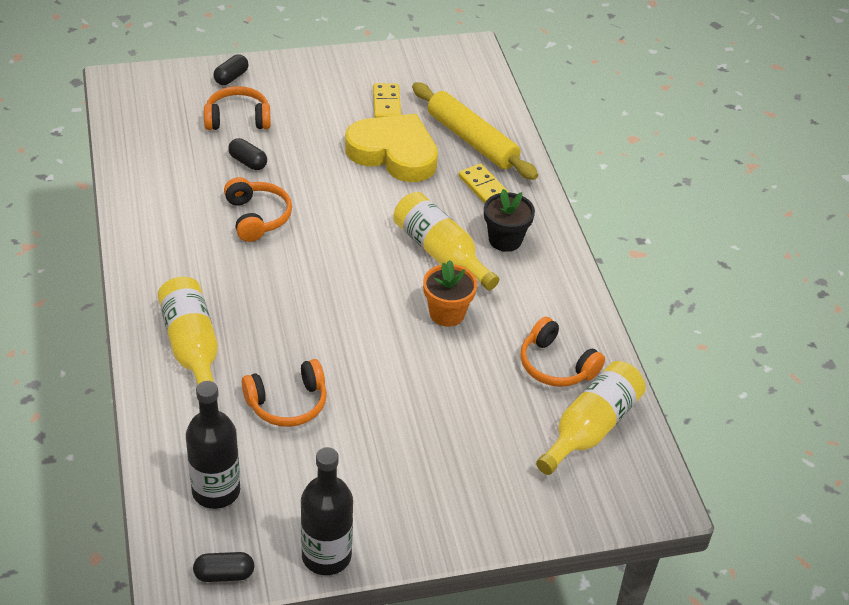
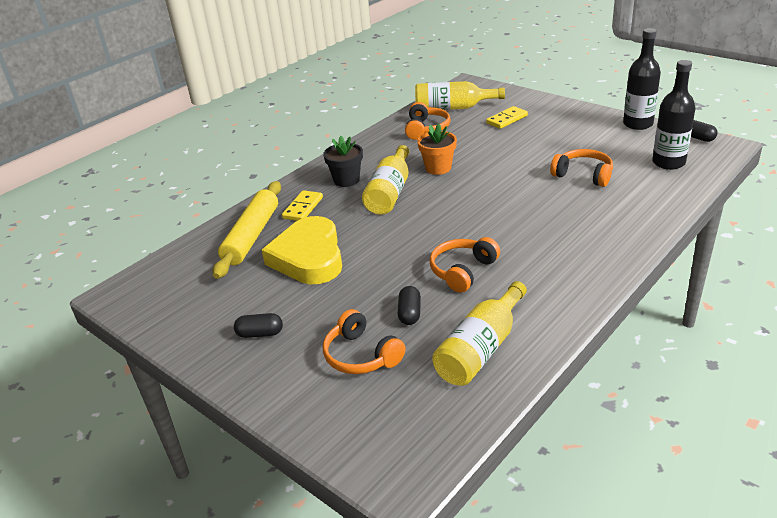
camera: 120 degrees left, 10 degrees down
(192, 347) = (608, 223): yellow bottle -> yellow bottle (481, 349)
(231, 77) = (302, 402): black capsule -> black capsule (260, 334)
(386, 104) = (246, 293): yellow domino -> yellow domino (507, 119)

